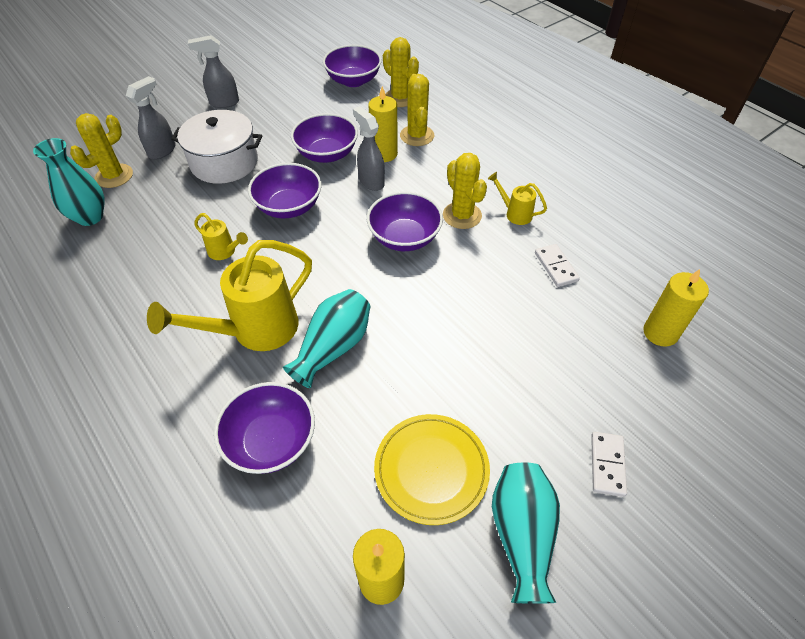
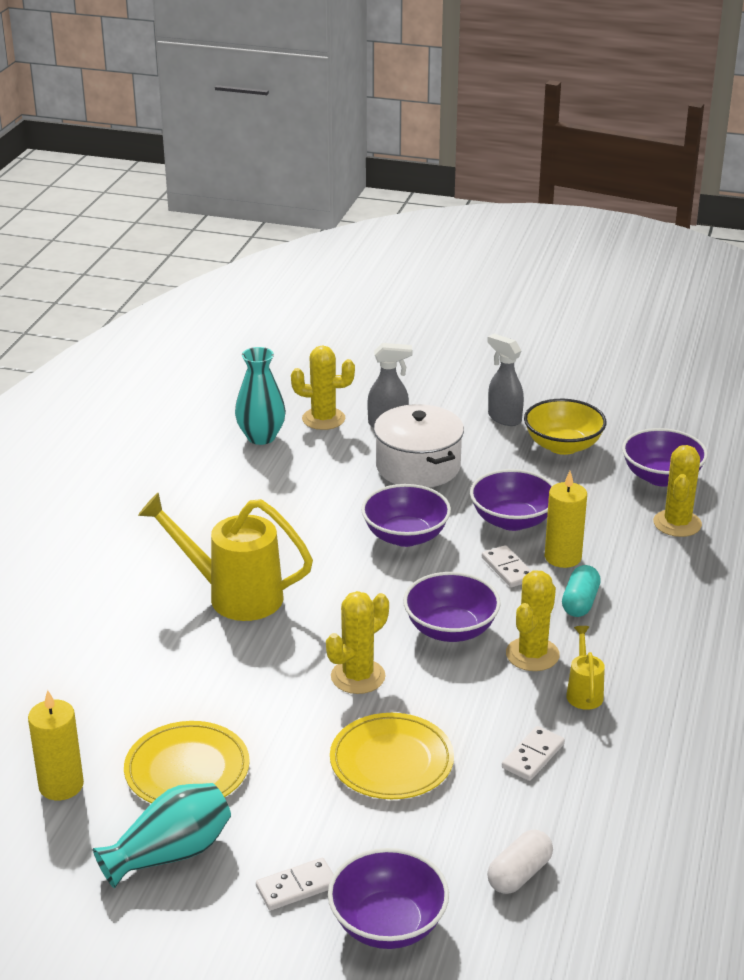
camera: 55 degrees right, 20 degrees down
(225, 252) = (304, 530): yellow watering can -> none
(271, 441) = (132, 663): purple bowl -> purple bowl (388, 924)
(280, 97) = (563, 446): none -> yellow bowl
(333, 347) = (261, 650): turquoise vase -> none
(371, 181) = (507, 569): grey spray bottle -> white domino
(417, 136) = (625, 566): yellow cactus -> yellow cactus (358, 677)
(432, 170) = (580, 602): none -> turquoise capsule
(511, 338) = (391, 761): none -> yellow plate
(660, 333) = (519, 874): yellow candle -> white capsule

